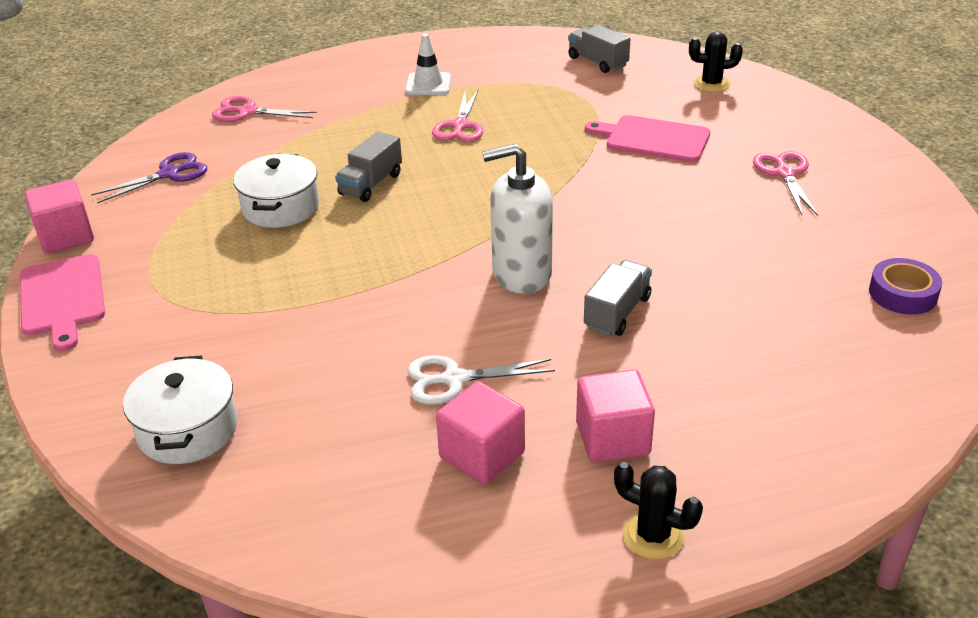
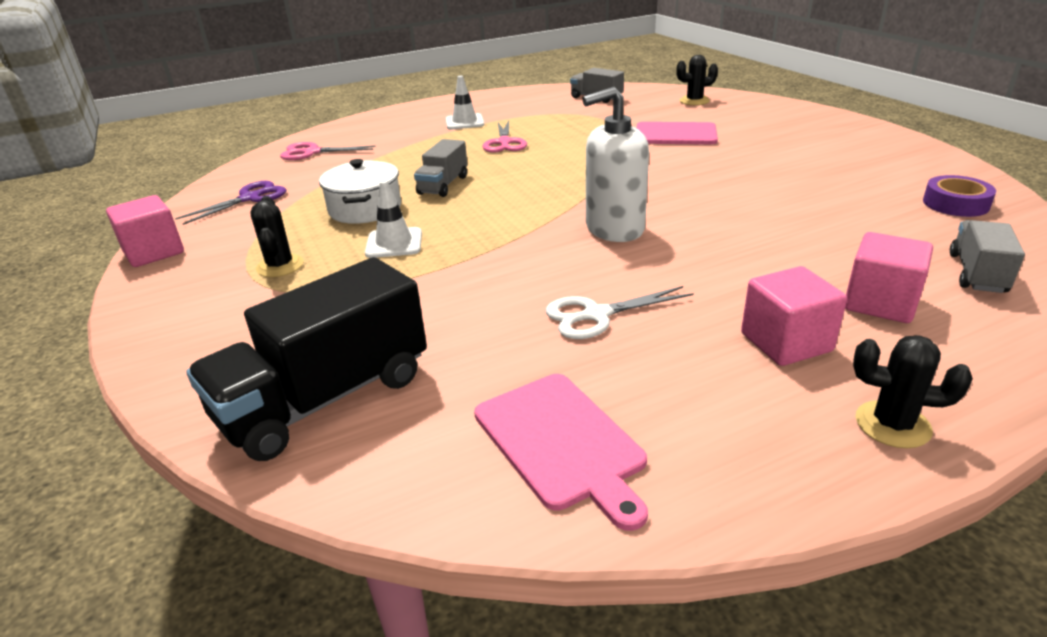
camera: 10 degrees left, 5 degrees down
(62, 298) = (157, 300): pink cutting board -> pink cutting board (561, 442)
(180, 273) = (280, 266): none -> black cactus
(187, 429) = (325, 398): white pot -> black truck
(296, 259) = (394, 243): none -> white traffic cone
(482, 455) = (662, 376): pink cube -> pink cube (880, 303)
(617, 313) = (720, 245): grey truck -> grey truck (977, 273)
(785, 173) = (793, 143): pink scissors -> none

